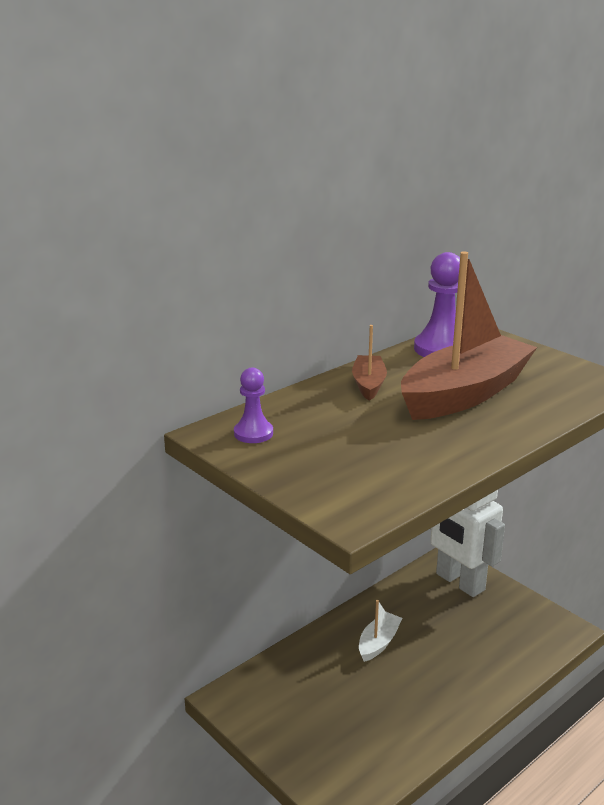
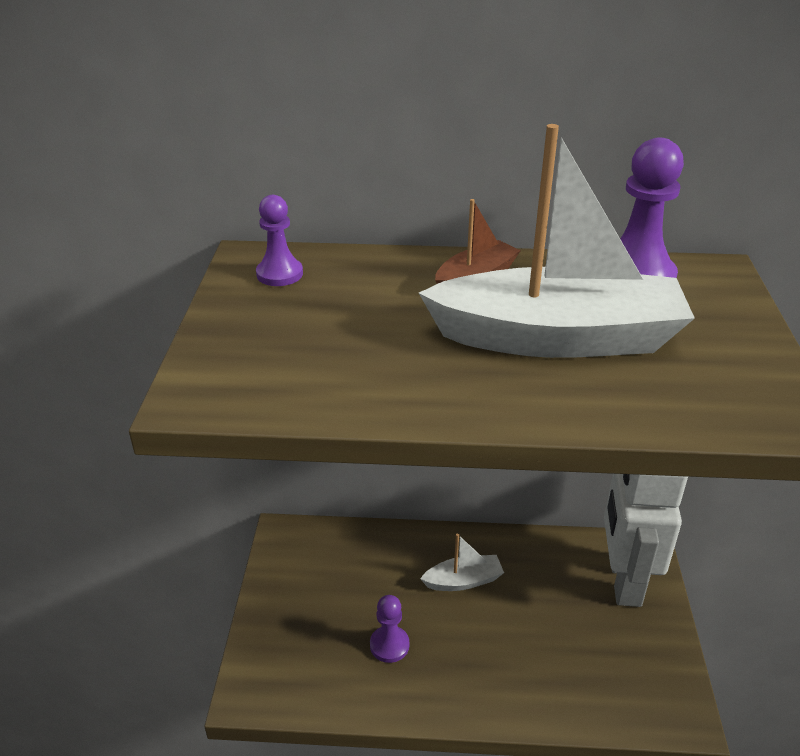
camera: 45 degrees right, 10 degrees up
(387, 709) = (389, 645): none -> purple pawn
(464, 394) = (557, 338): brown boat -> white boat

